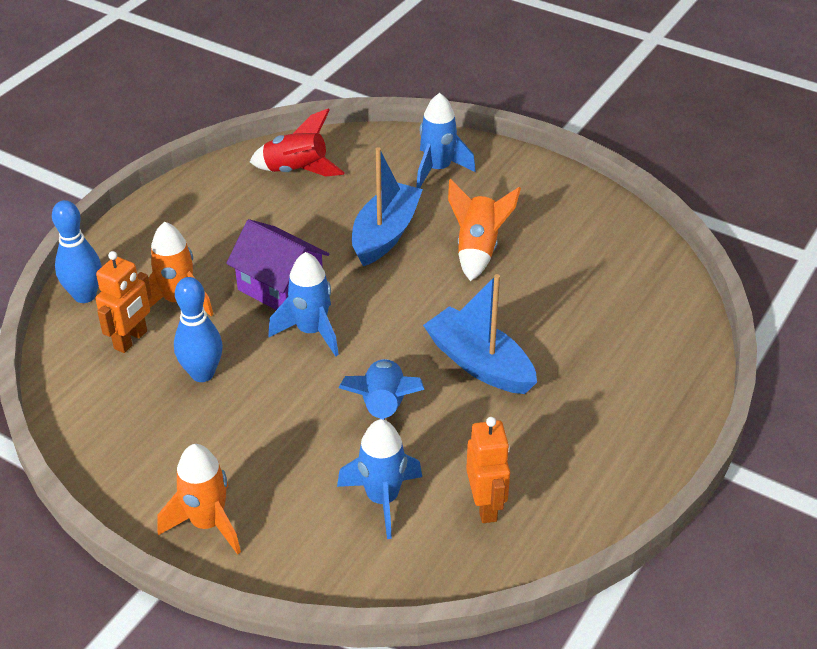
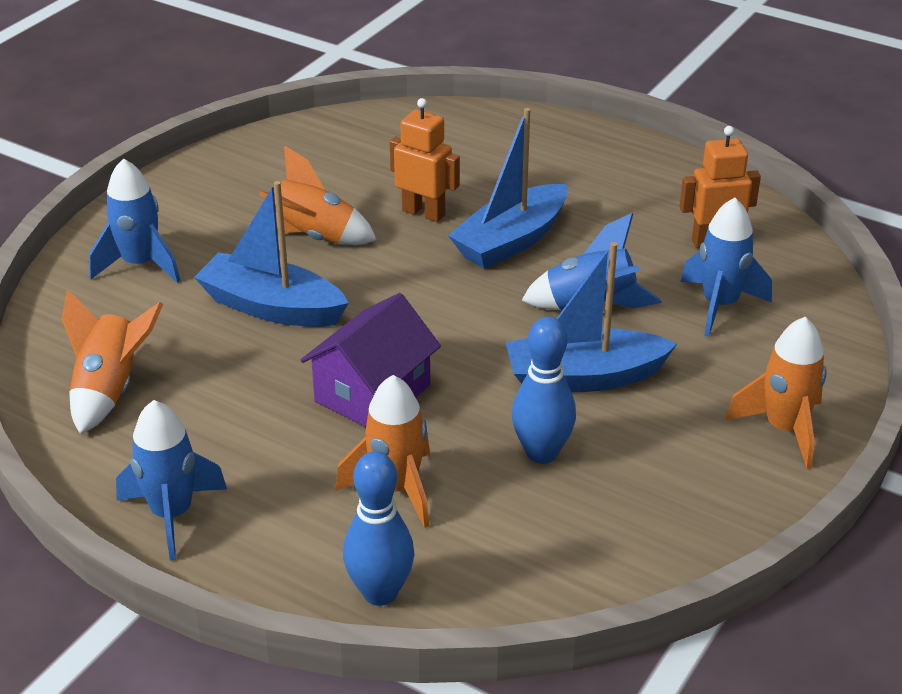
camera: 90 degrees left, 5 degrees down
(131, 340) = (479, 529): orange robot -> orange robot (423, 213)
(288, 401) = (584, 377): none -> blue boat
(296, 171) = (110, 390): red rocket -> orange rocket
(311, 331) = (459, 363): blue rocket -> blue rocket (172, 515)

